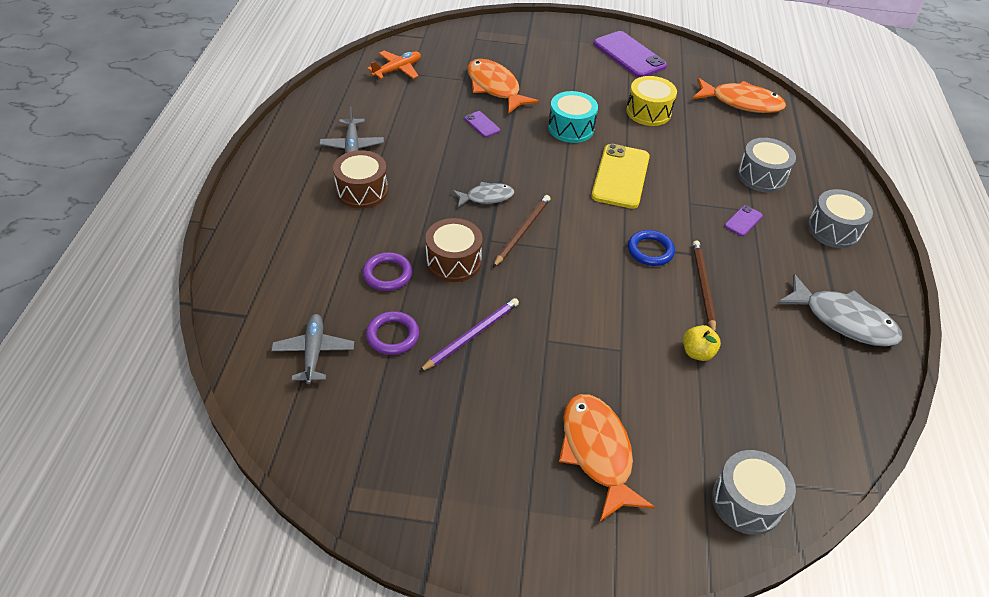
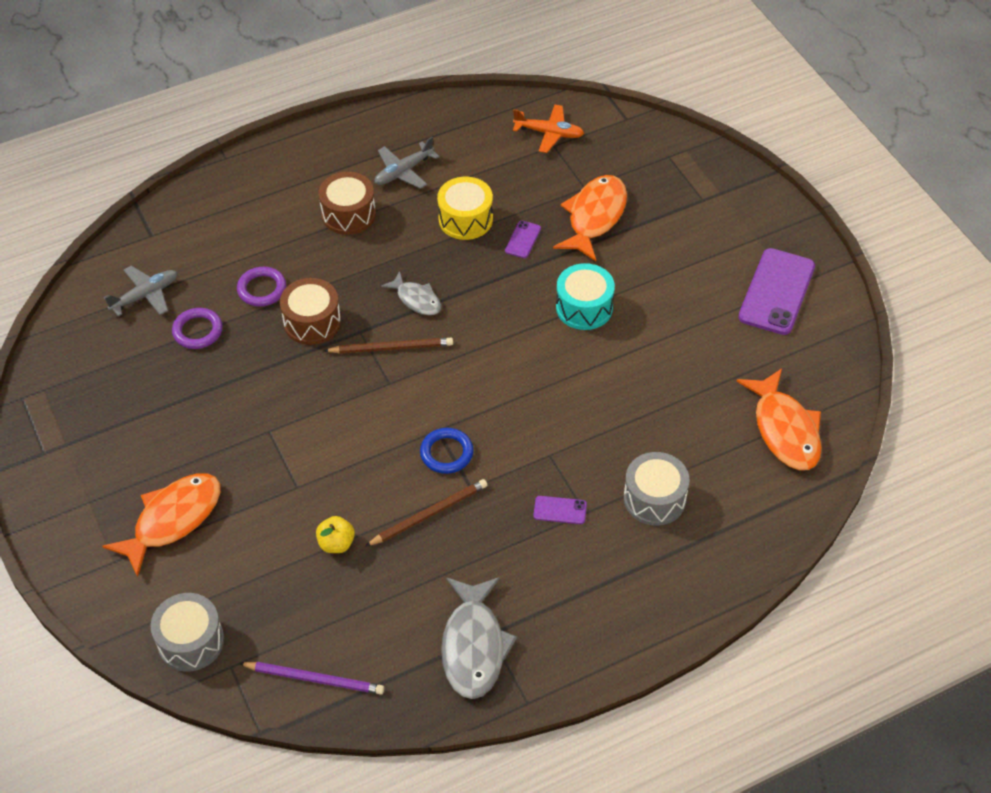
camera: 60 degrees right, 5 degrees up
(472, 335) = (236, 379): purple pencil -> purple pencil (315, 679)
(620, 176) = (541, 382): yellow phone -> none
(648, 112) = (678, 356): yellow drum -> yellow drum (465, 219)
(833, 230) = (616, 594): grey drum -> none

